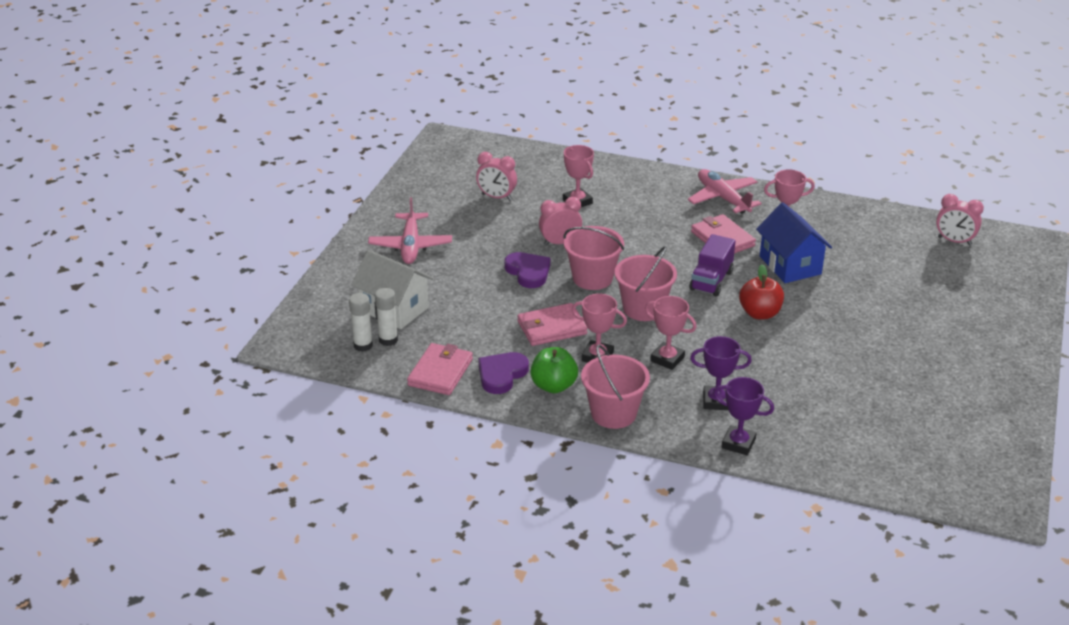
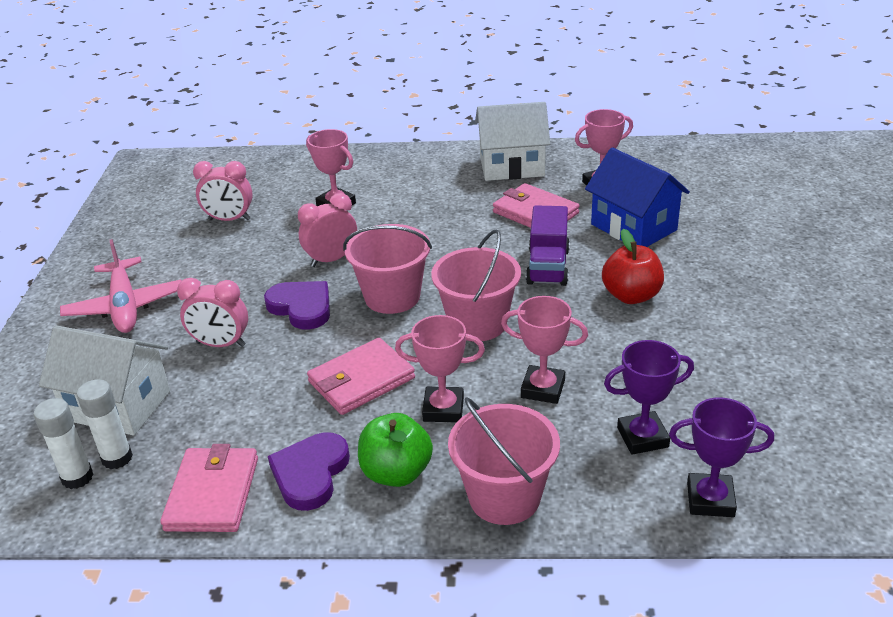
camera: 15 degrees left, 0 degrees up
(722, 198) = (512, 167): pink plane -> white house
(954, 241) = (800, 161): pink clock -> pink clock (221, 344)

